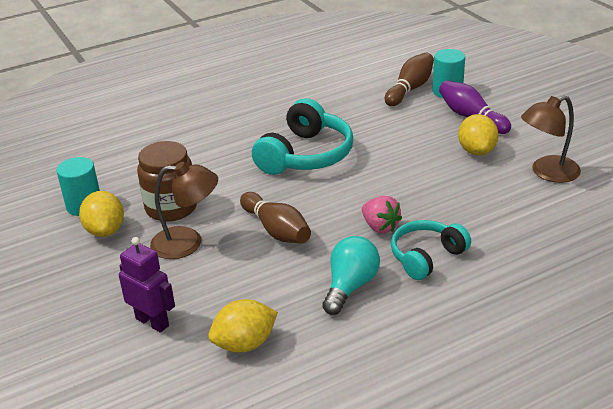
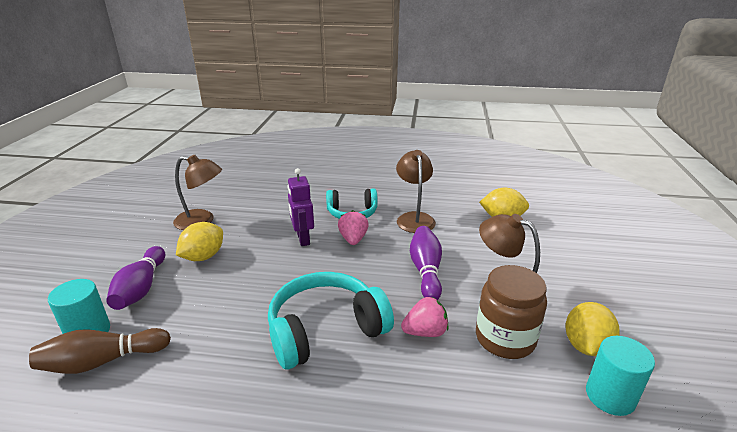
camera: 145 degrees left, 5 degrees down
(152, 322) = (558, 251): purple robot -> purple robot (303, 239)
(234, 185) = (425, 332): none -> pink strawberry
(276, 230) = (426, 271): brown bowling pin -> purple bowling pin
(350, 286) = (414, 218): turquoise light bulb -> brown lamp

